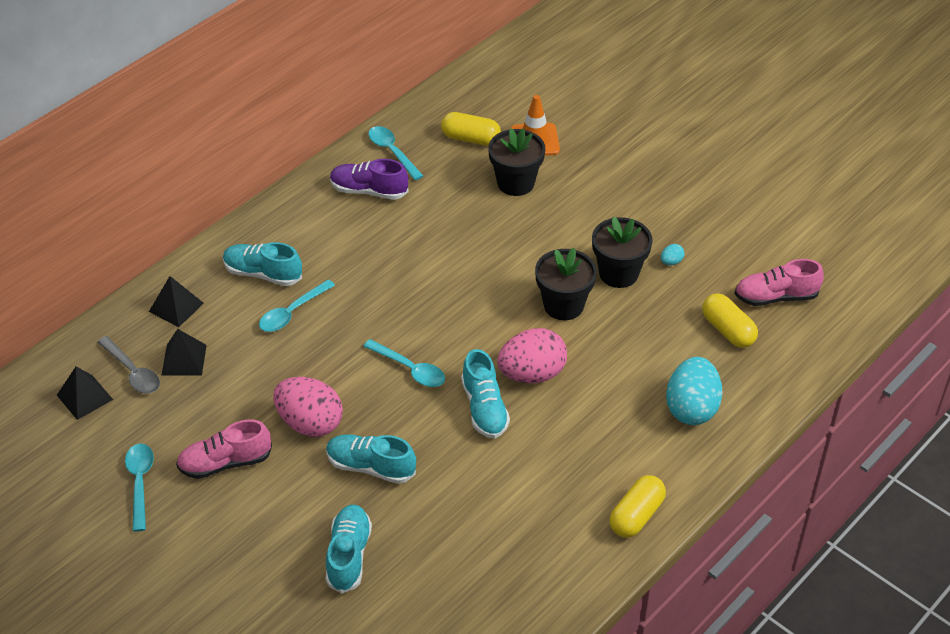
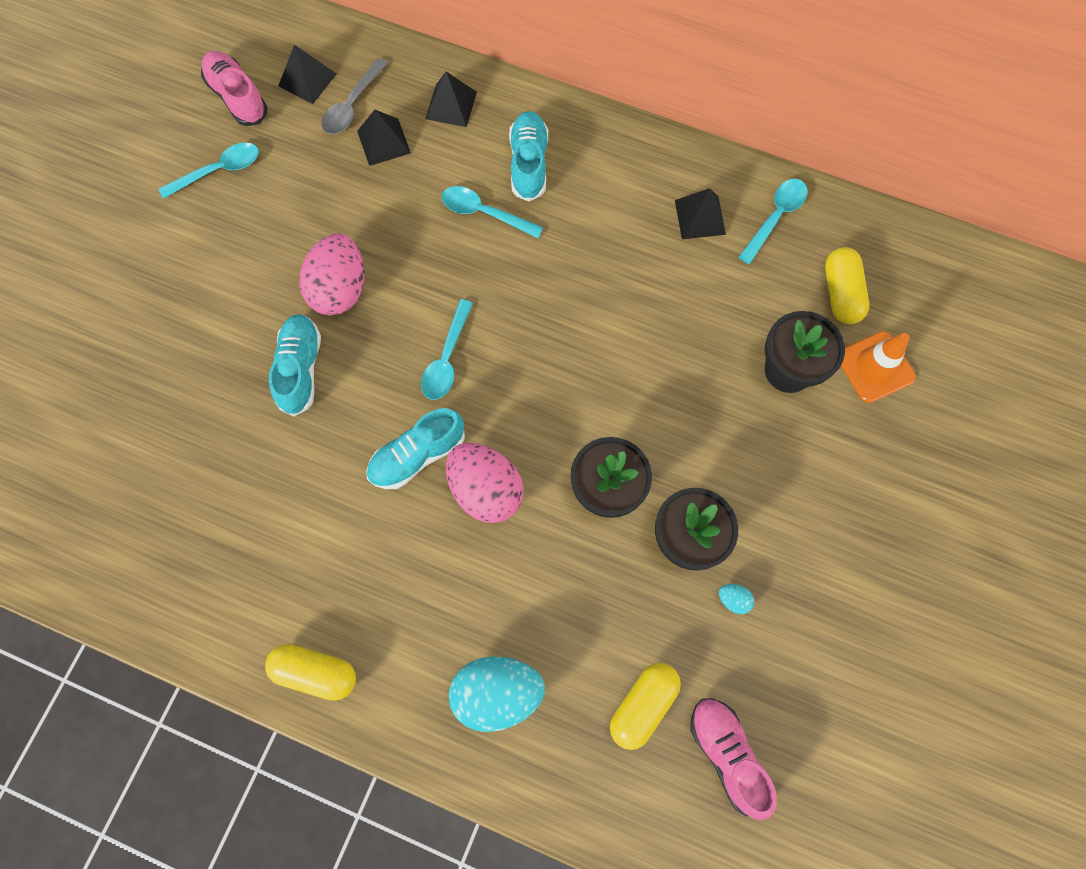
camera: 70 degrees right, 25 degrees up
(225, 463) = (265, 233): pink shoe -> pink shoe (237, 97)
(348, 555) = (182, 390): turquoise shoe -> none
(369, 191) = (700, 217): purple shoe -> black pyramid

